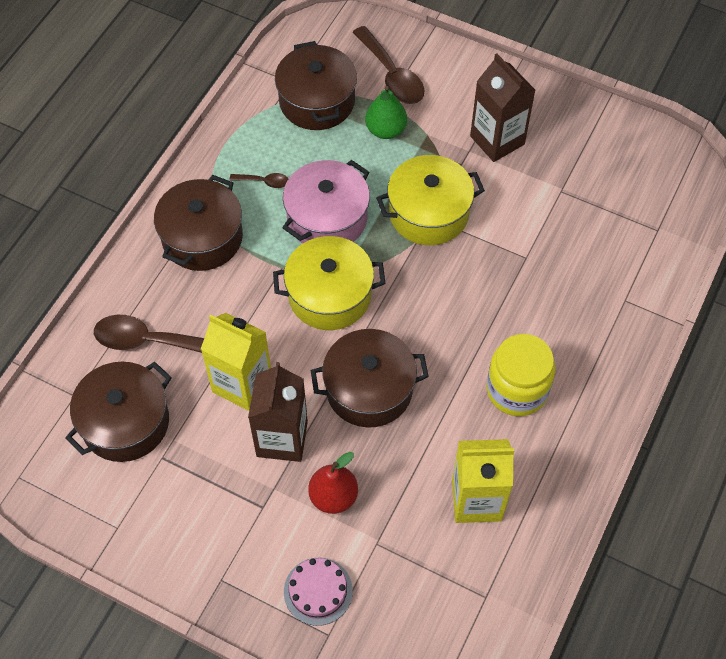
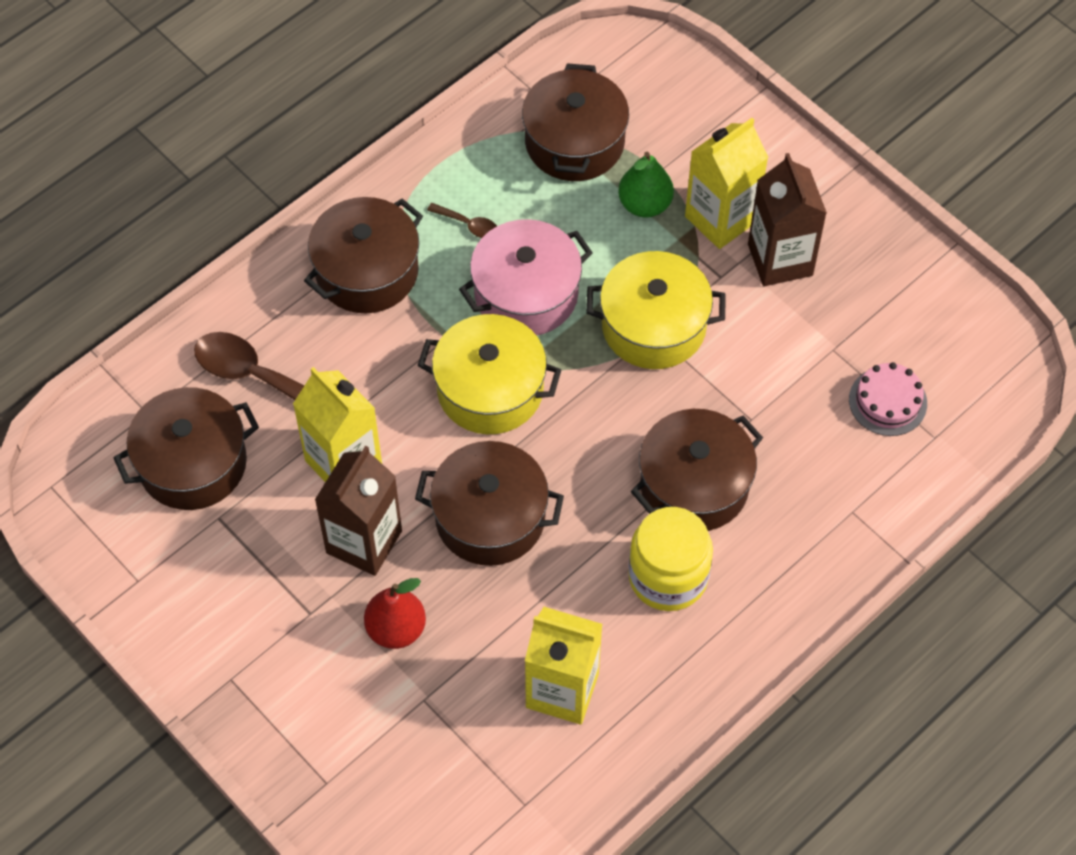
camera: 20 degrees right, 0 degrees up
(318, 591) = (334, 730): pink cake -> pink cake (887, 401)
(391, 75) = (682, 136): brown spoon -> none
(443, 124) = (721, 219): none -> yellow carton
(506, 317) = (694, 485): none -> brown pot

